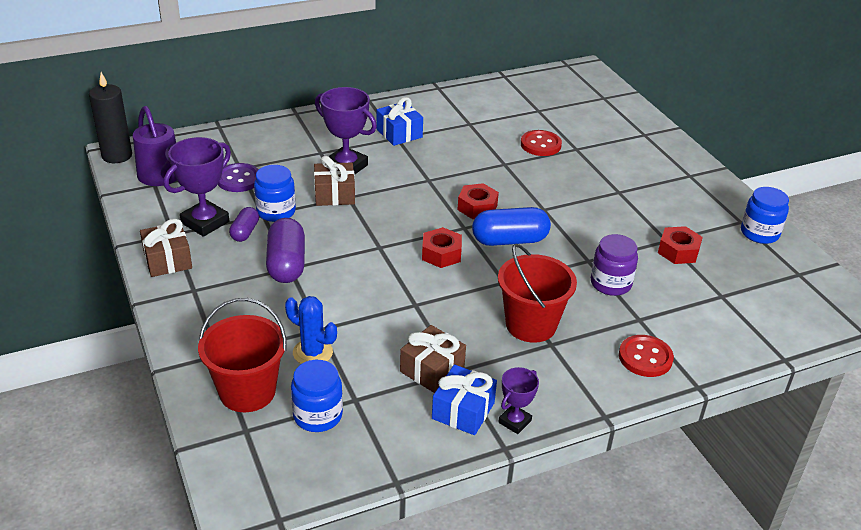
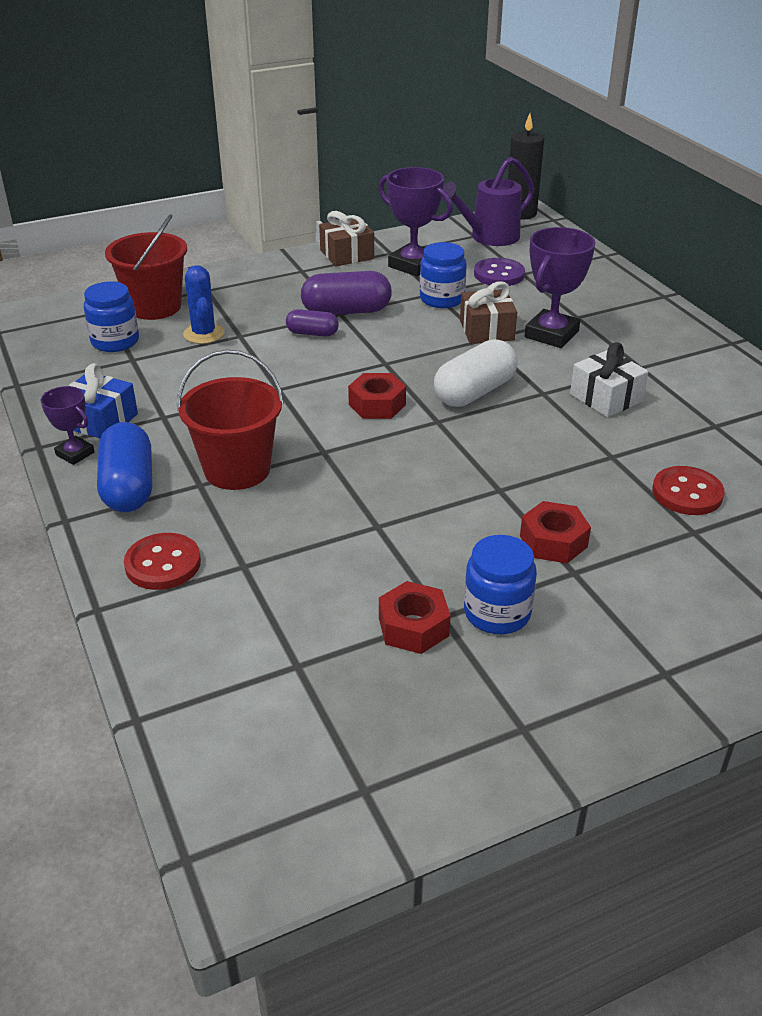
camera: 90 degrees right, 0 degrees up
(245, 232) = (400, 286): purple capsule -> purple capsule (312, 333)
(312, 352) = (204, 334): blue cactus -> blue cactus turned 45 degrees counterclockwise
(399, 133) = (653, 368): blue gift -> none
(426, 208) = (474, 392): none -> white capsule
(432, 370) = (167, 401): brown gift -> none
(436, 156) = (606, 397): none -> white gift
(477, 207) = (487, 431): red nut -> red nut (553, 541)
(509, 240) = (415, 457): blue capsule -> blue capsule (128, 487)
(610, 283) = (323, 544): purple jar -> none
(759, 233) = (489, 751): blue jar -> blue jar (497, 613)

